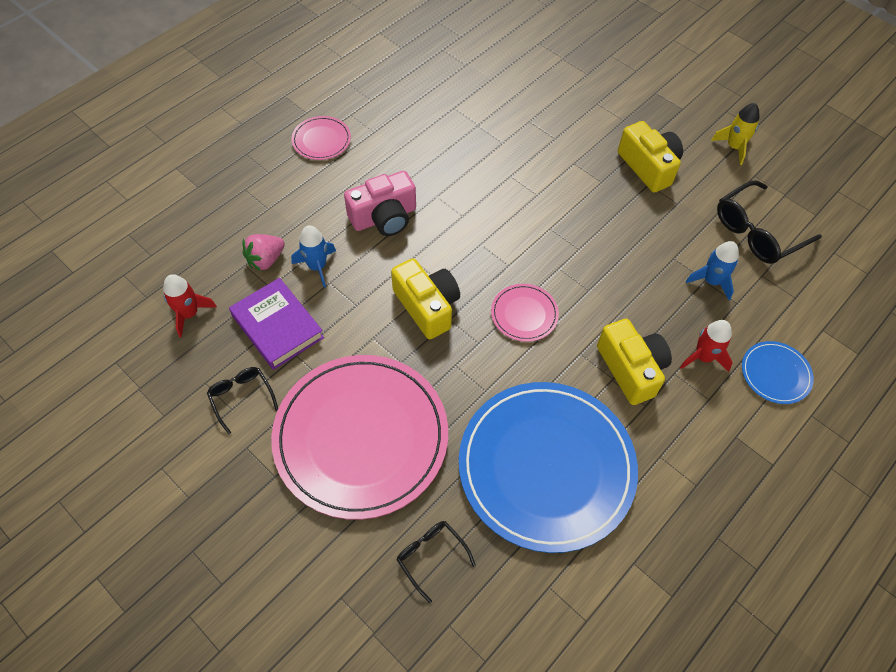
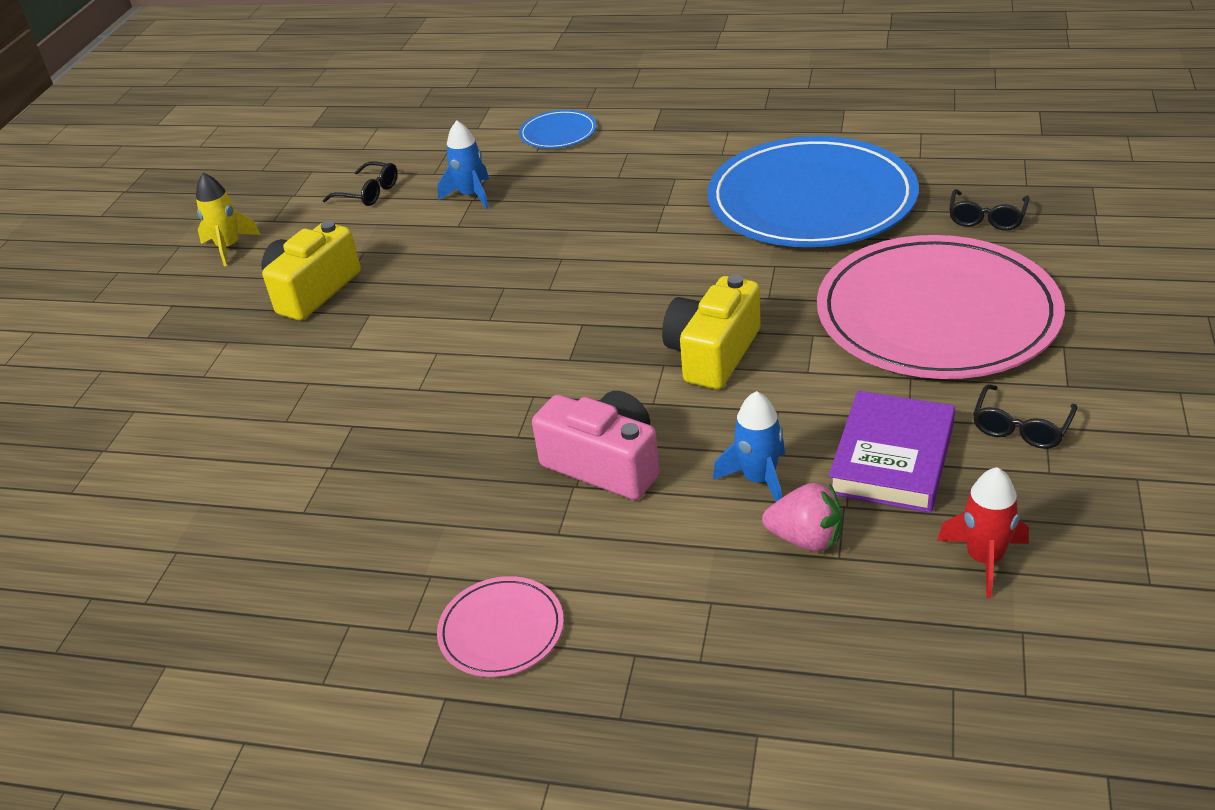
camera: 115 degrees left, 20 degrees down
(524, 314) = (644, 284): pink plate -> none
(631, 369) = (640, 199): yellow camera -> none
(703, 357) = (580, 169): red rocket -> none
(758, 231) = (368, 193): black glasses -> black glasses, size x0.57

